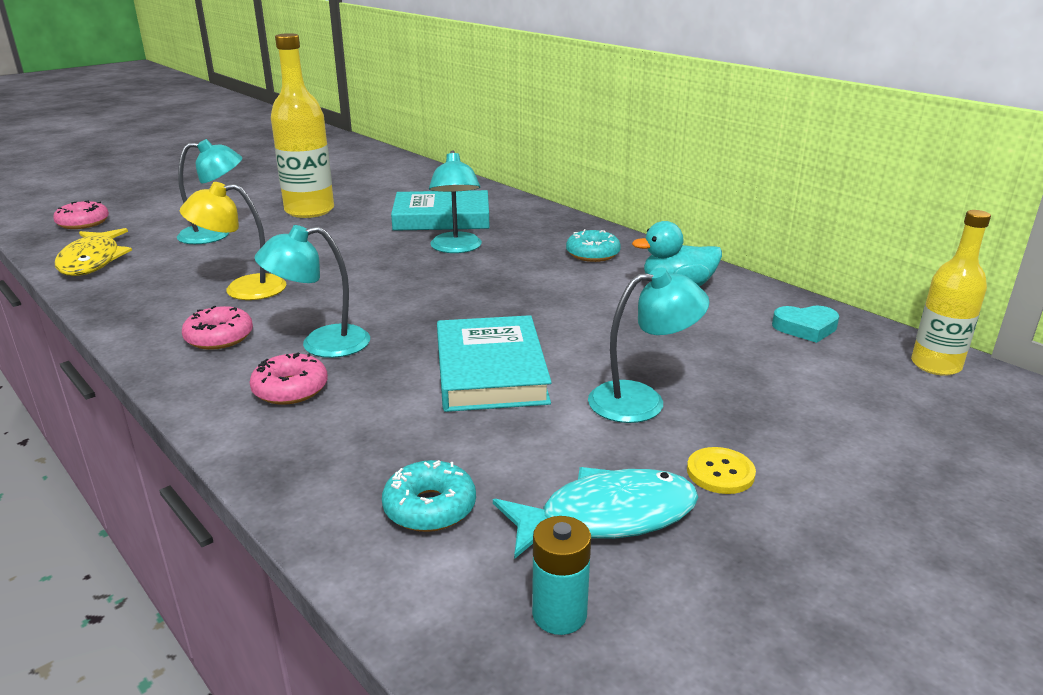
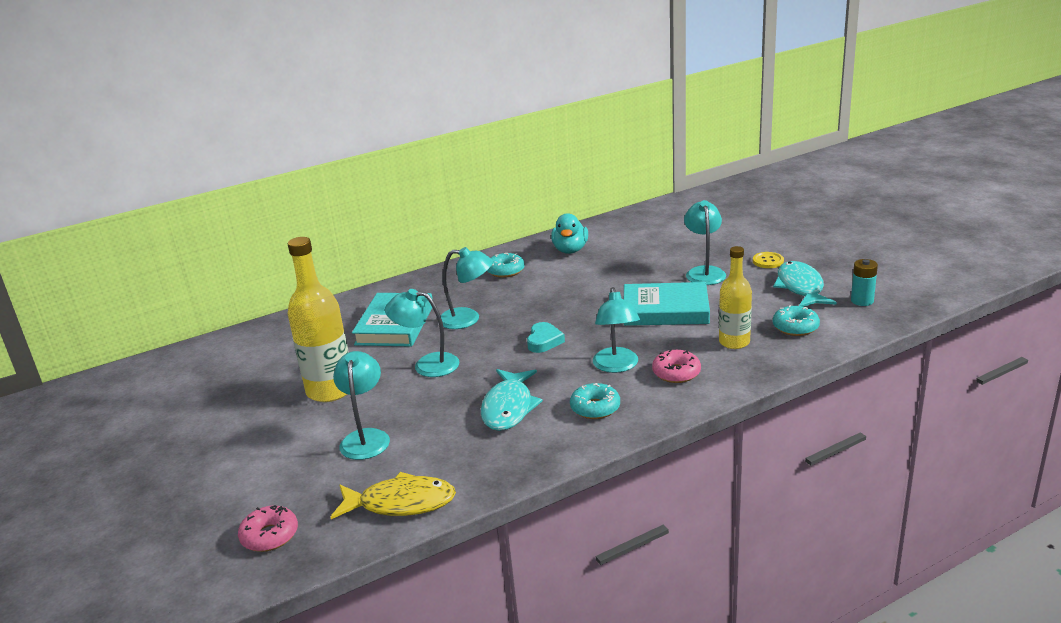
camera: 75 degrees left, 0 degrees up
(219, 337) = (595, 408): pink donut -> turquoise donut
(243, 289) = (509, 407): yellow lamp -> turquoise fish
(350, 241) = (427, 365): none -> turquoise lamp
(805, 328) = (635, 225): turquoise heart -> turquoise heart (544, 341)
(935, 365) = (681, 204): yellow bottle -> yellow bottle (734, 342)

